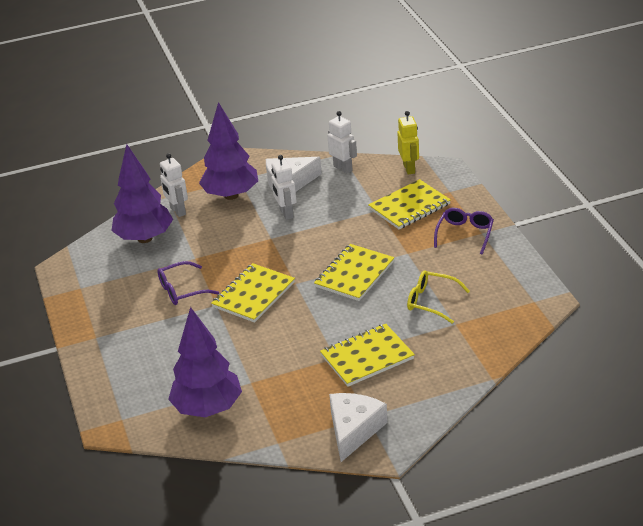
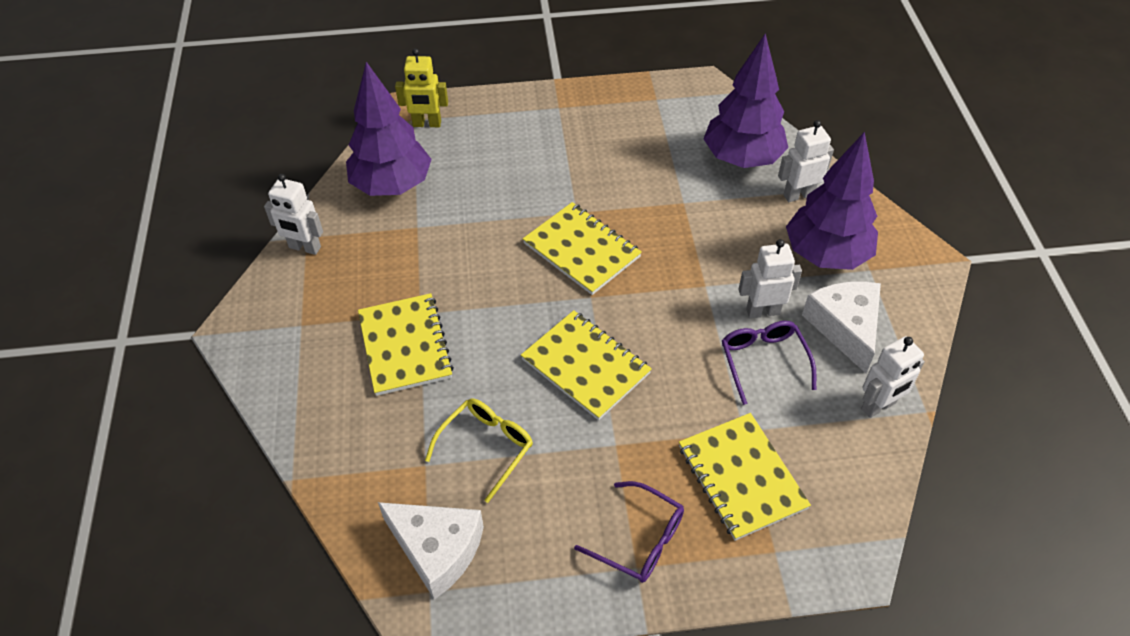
camera: 100 degrees right, 15 degrees up
(182, 290) = (618, 184): purple glasses -> purple glasses (763, 361)
(290, 439) = (304, 248): none -> white robot
(353, 430) = (285, 307): white cheese -> white cheese (437, 549)
(409, 168) = (861, 505): yellow robot -> yellow robot (427, 124)

